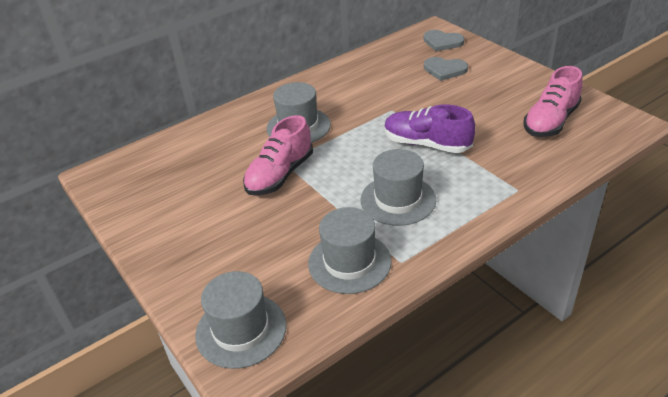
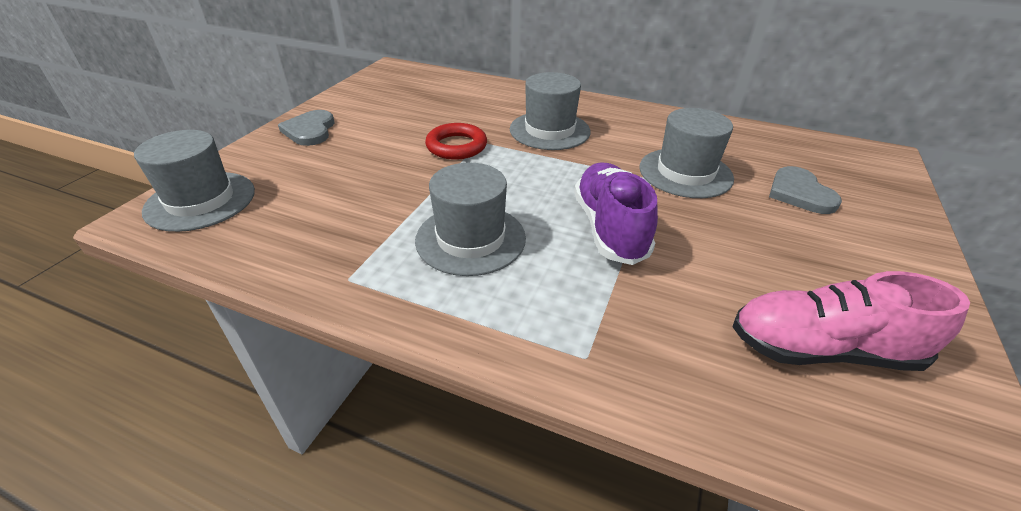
camera: 55 degrees right, 0 degrees up
(280, 175) = (456, 146): pink shoe -> red ring
(349, 262) = (330, 237): grey hat -> grey hat (685, 173)
(442, 42) = (863, 172): grey heart -> grey heart (310, 130)

